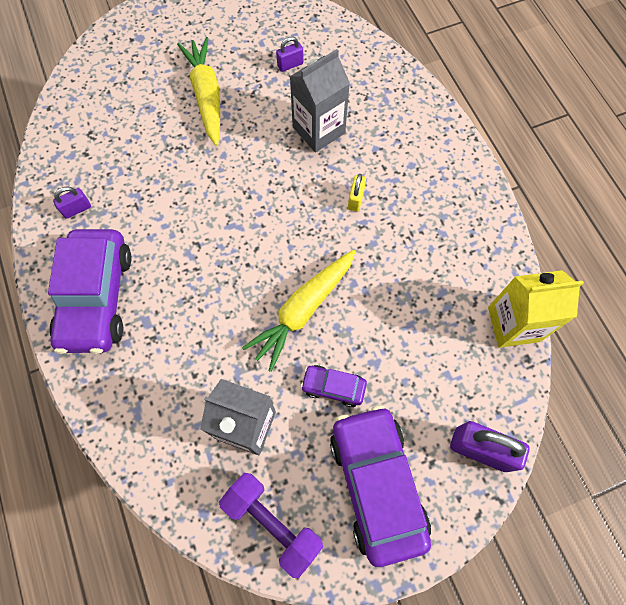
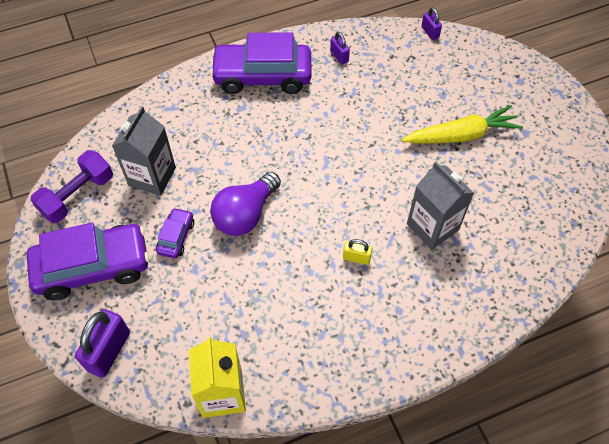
camera: 90 degrees right, 10 degrees down
(290, 65) = (509, 202): purple padlock -> purple padlock (430, 32)
(303, 310) = (245, 214): yellow carrot -> purple light bulb

